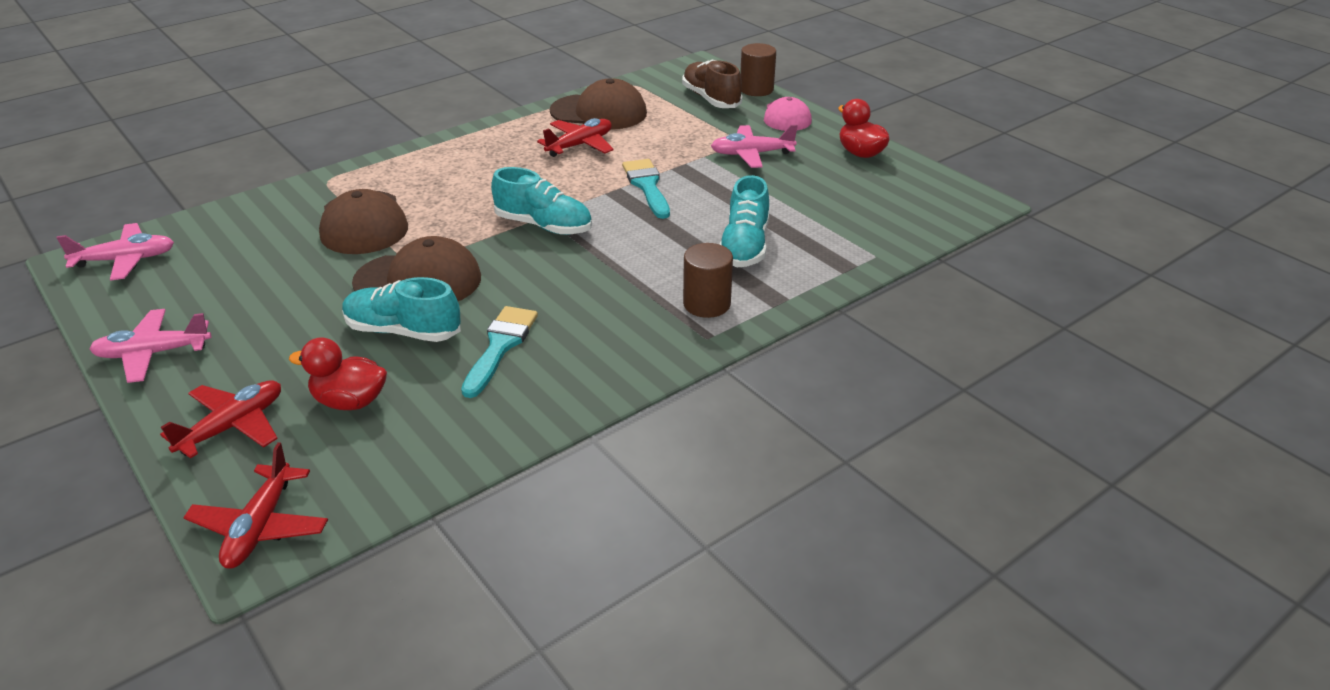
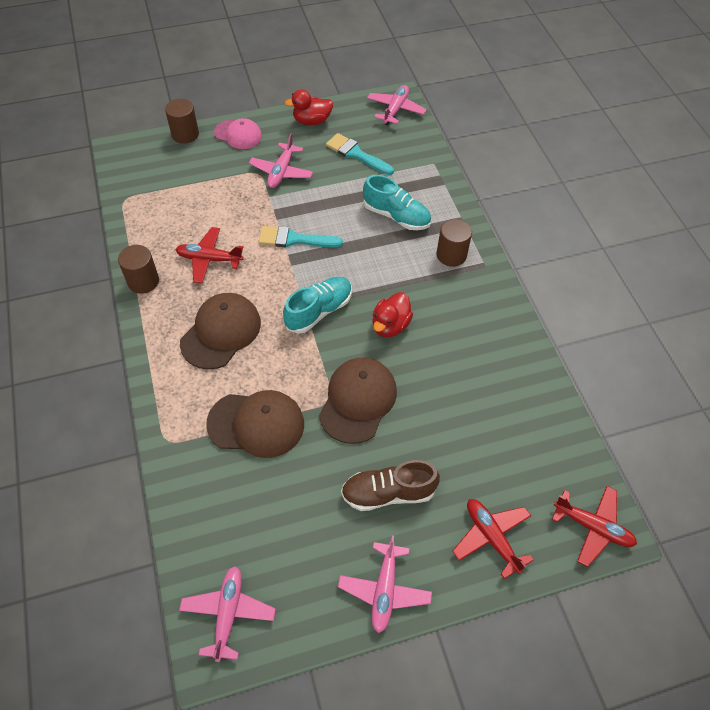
camera: 70 degrees left, 20 degrees up
(350, 401) = (486, 464): red duck -> red duck (390, 325)
(403, 331) = (418, 421): turquoise shoe -> none
(500, 346) = (456, 369): turquoise brush -> turquoise brush (356, 154)
(526, 120) = (143, 281): none -> brown cylinder
(580, 145) = (209, 259): red plane -> red plane turned 60 degrees counterclockwise
(599, 112) = (161, 233): brown cap -> brown cap (221, 332)
(711, 99) = (183, 163): brown shoe -> brown shoe (388, 493)
(951, 205) = (395, 109): none -> pink plane

